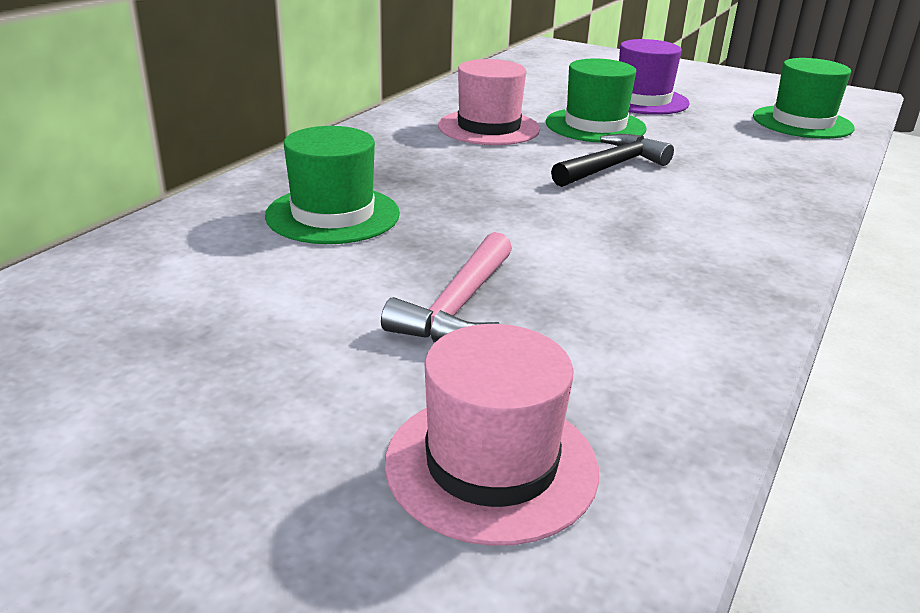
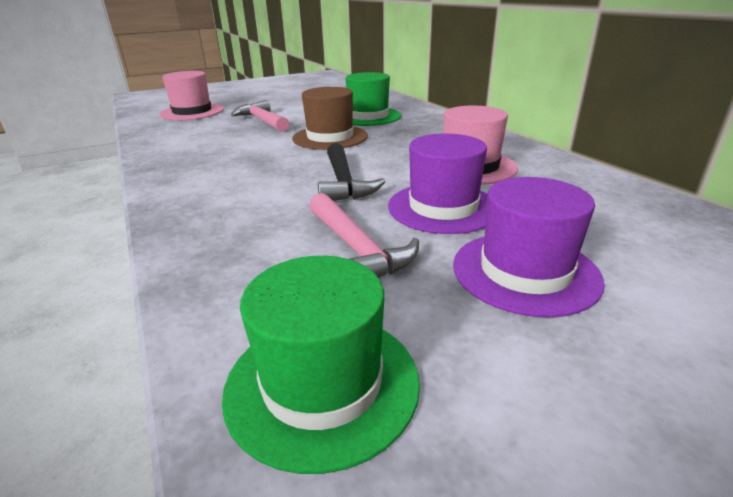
camera: 125 degrees right, 0 degrees up
(481, 213) = (330, 137): none -> brown hat
(595, 126) = (443, 207): green hat -> purple hat
(701, 138) = (357, 249): none -> pink hammer

